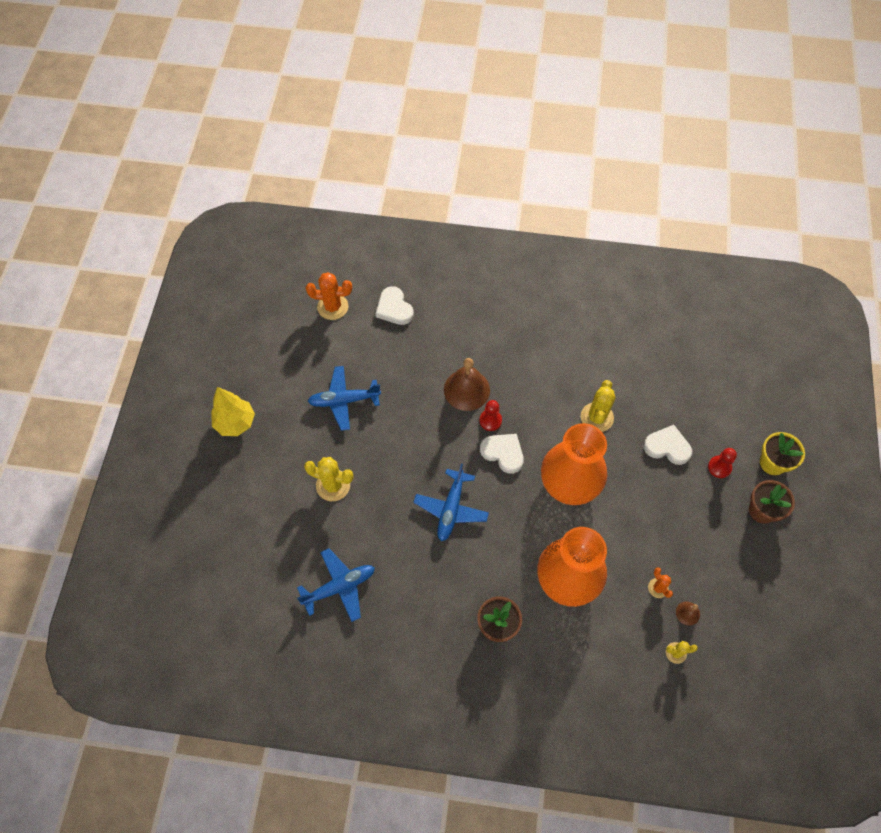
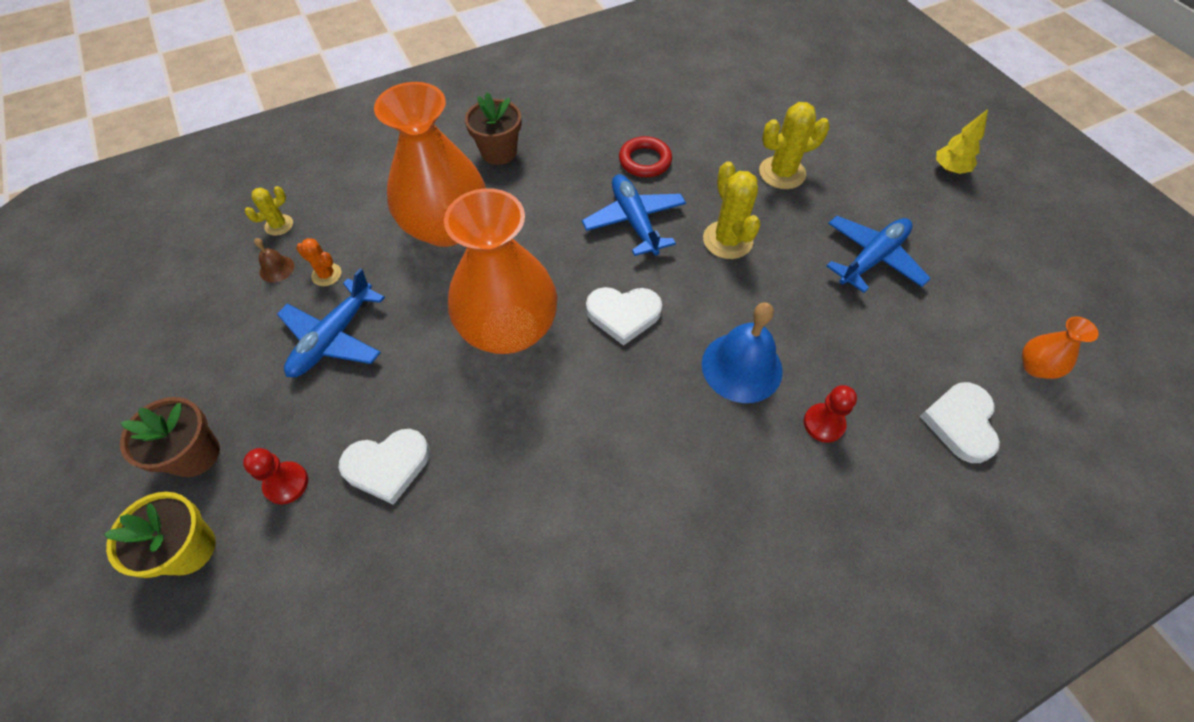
camera: 145 degrees right, 5 degrees down
(235, 423) = (949, 169): yellow tree -> yellow tree, size x0.65
(333, 307) = (1035, 367): orange cactus -> orange vase
(339, 587) = (682, 104): blue plane -> blue plane (334, 338)
(394, 308) = (960, 423): white heart -> white heart turned 105 degrees counterclockwise
(407, 552) = (645, 161): none -> red ring
(466, 389) = (741, 367): brown bell -> blue bell
(490, 420) = (673, 345): red pawn -> red pawn (823, 423)
(597, 417) = (525, 444): yellow cactus -> yellow cactus (727, 240)

